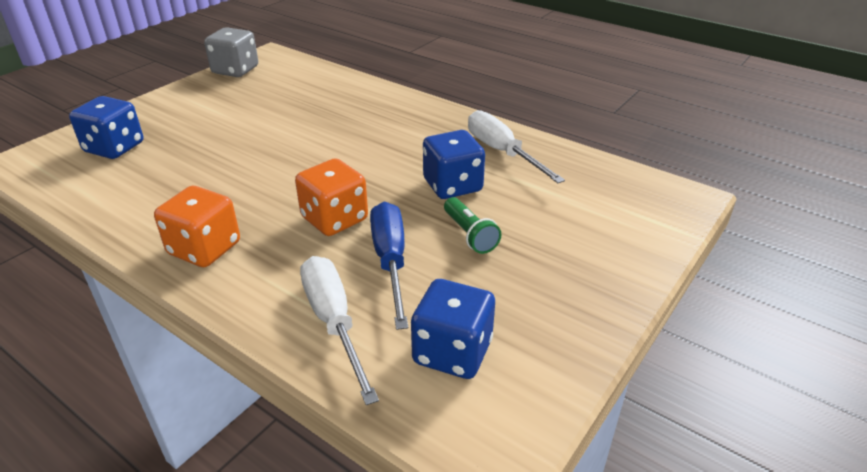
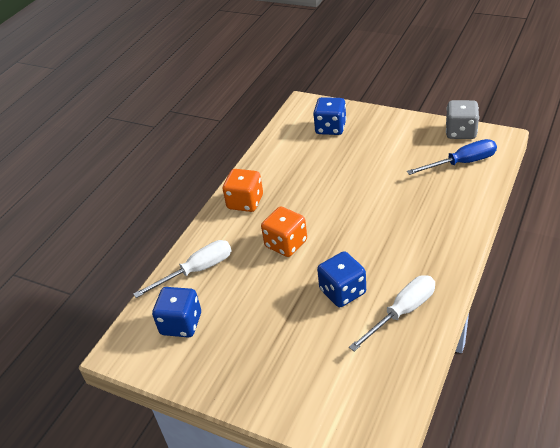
camera: 85 degrees right, 5 degrees up
(390, 261) = (251, 280): blue screwdriver -> blue screwdriver (462, 163)
(469, 235) = (286, 312): green flashlight -> none

